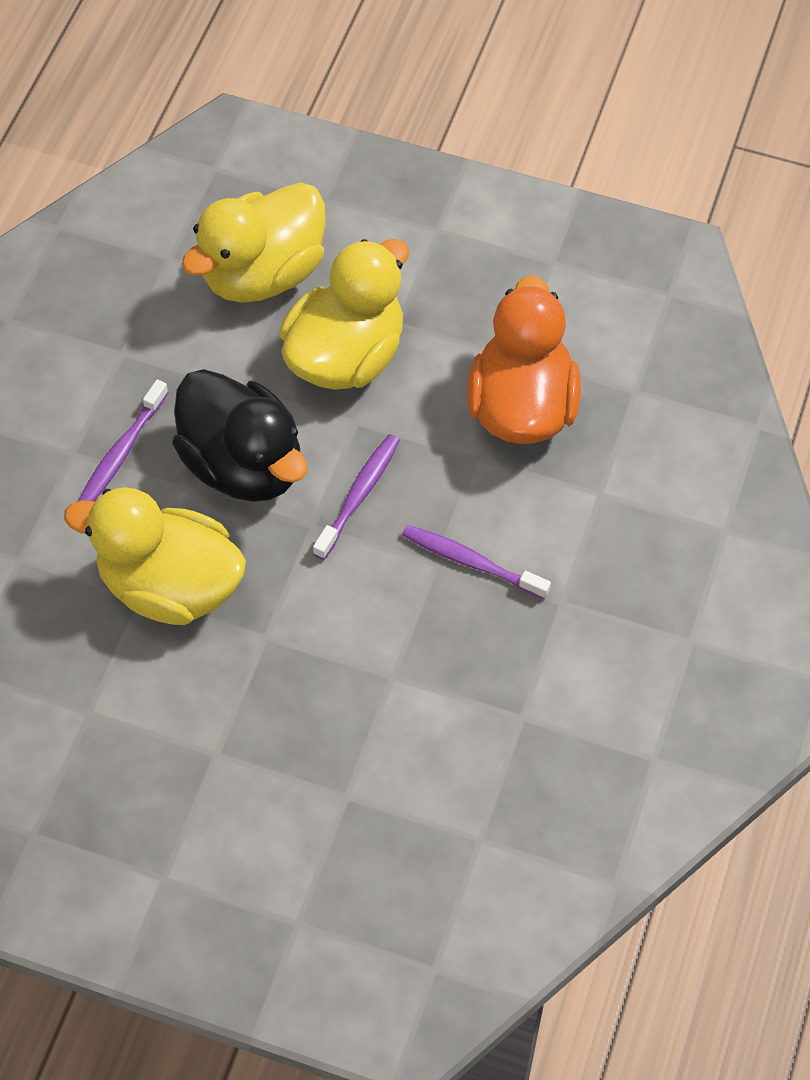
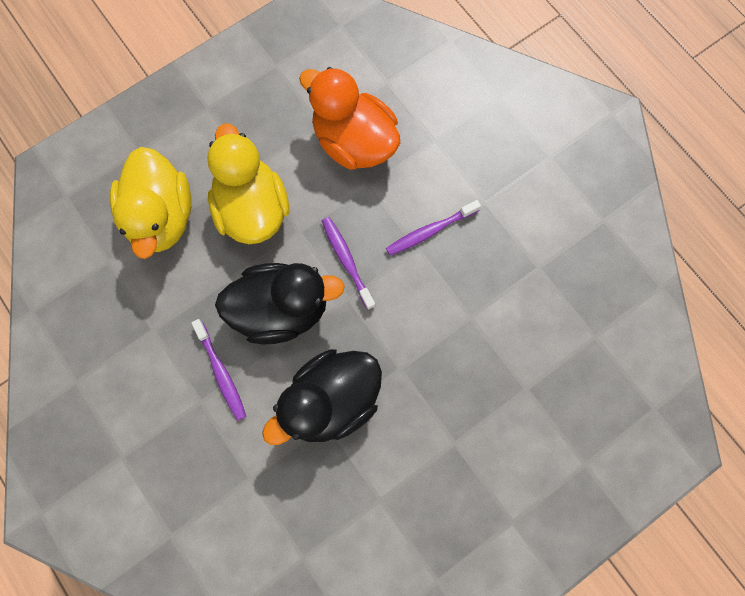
camera: 55 degrees left, 15 degrees up
(170, 586) = (331, 401): yellow duck -> black duck

